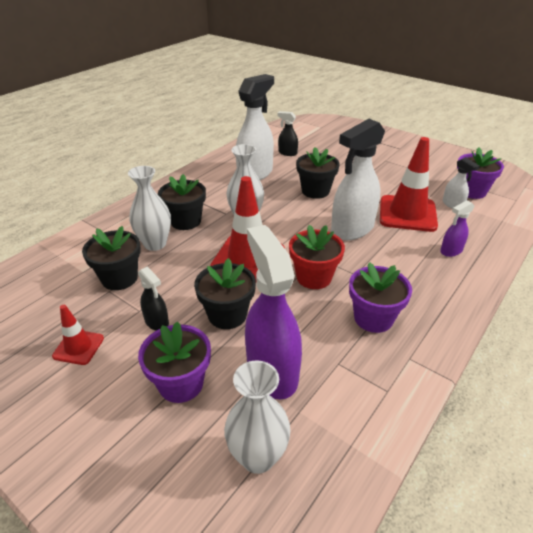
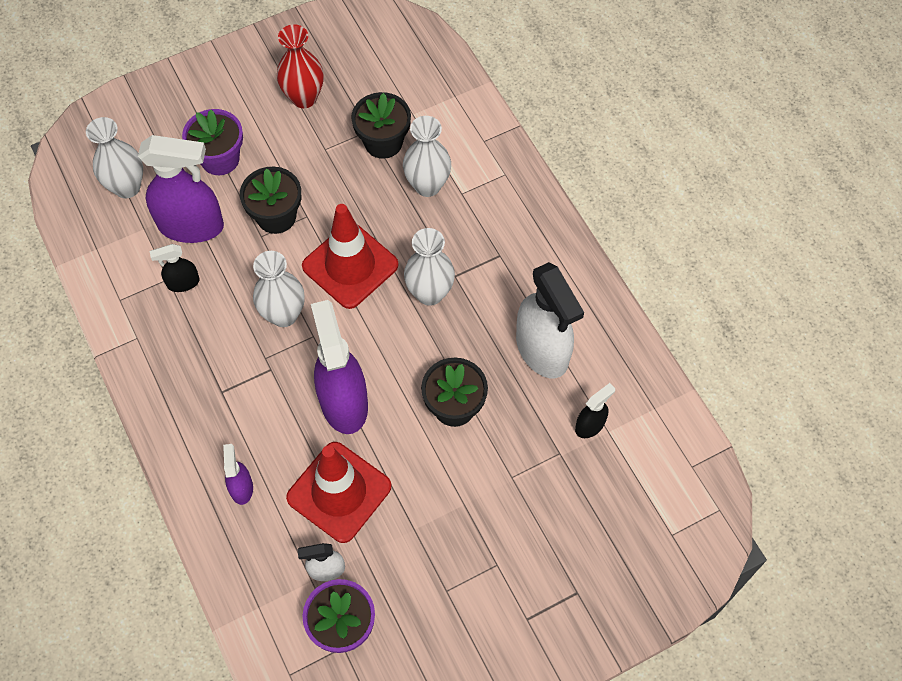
camera: 115 degrees right, 25 degrees up
(78, 347) = (304, 98): red traffic cone -> red vase
(157, 322) = (301, 159): black spray bottle -> black spray bottle (183, 283)
(185, 221) = (459, 227): black flower pot -> none
(314, 277) = (284, 314): red flower pot -> white vase
(352, 229) = (343, 402): white spray bottle -> purple spray bottle
(373, 318) = (197, 337): purple flower pot -> none

